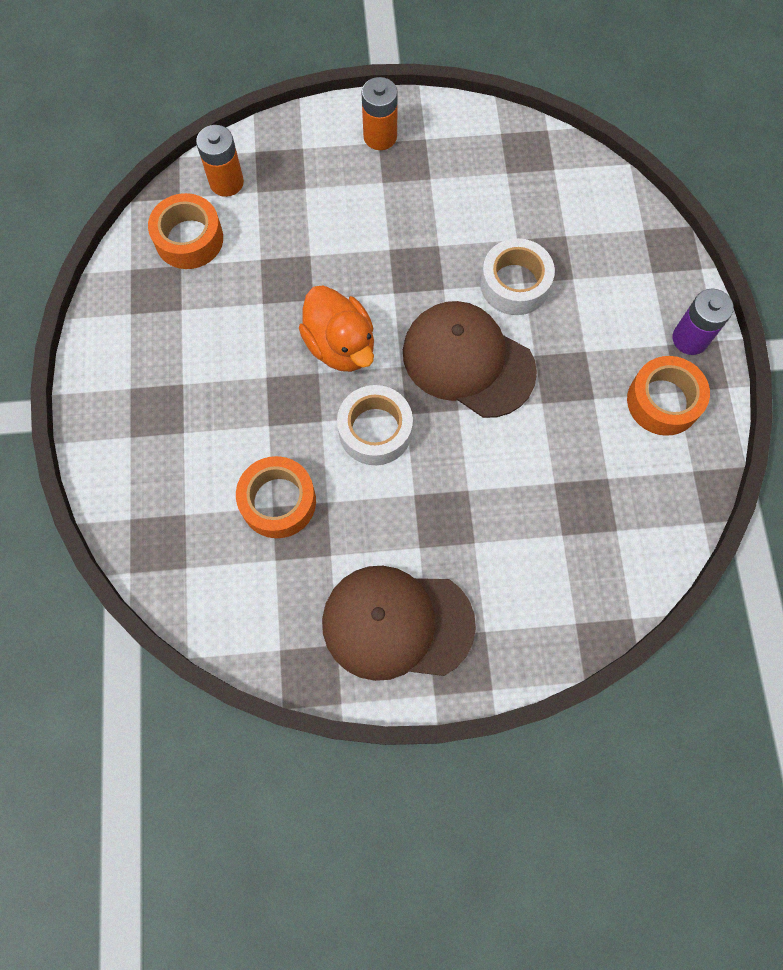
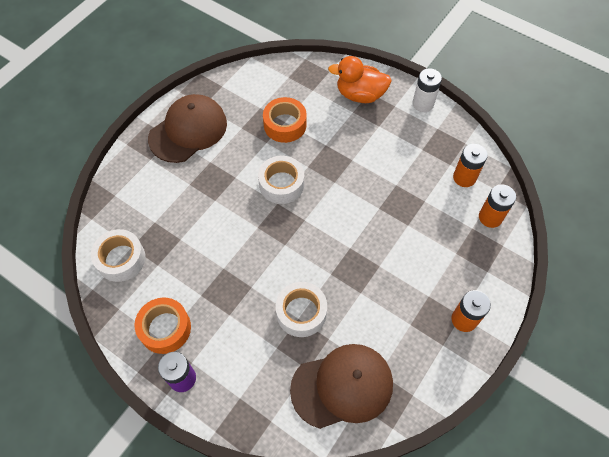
camera: 130 degrees right, 10 degrees down
(99, 356) = (423, 104): none -> white battery
(189, 239) = (464, 177): orange tape -> orange battery
(340, 345) = (340, 201): orange duck -> orange duck (360, 95)
(468, 361) = (278, 252): brown cap -> brown cap (342, 386)
(642, 526) = (121, 259): none -> white tape

